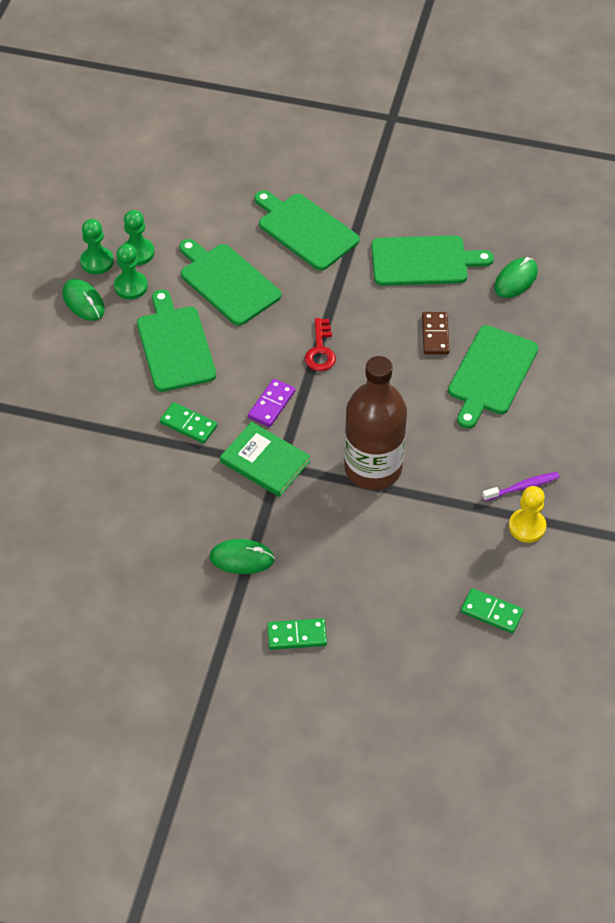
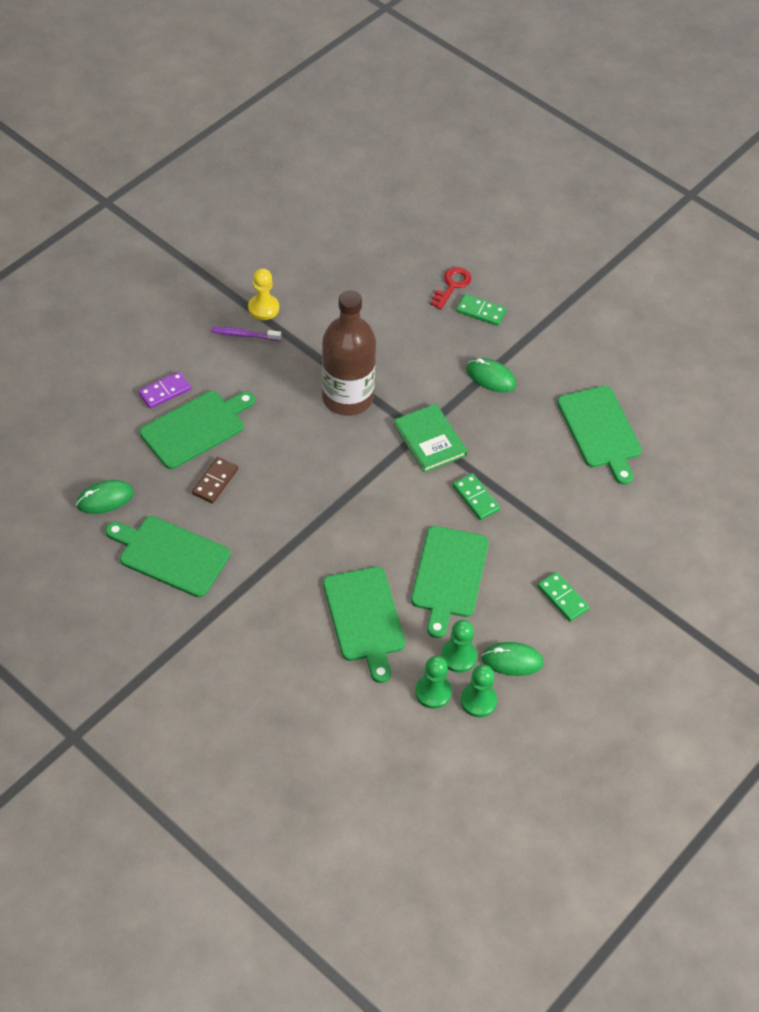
camera: 155 degrees left, 0 degrees up
(83, 302) = (512, 661): green mouse -> green mouse turned 75 degrees counterclockwise
(271, 404) = (395, 484): purple domino -> purple domino (165, 392)
(305, 230) = (255, 641): green cutting board -> green cutting board (600, 430)
(320, 350) = (323, 513): red key -> red key (452, 285)
(491, 612) = (333, 268): green domino -> green domino (562, 598)

